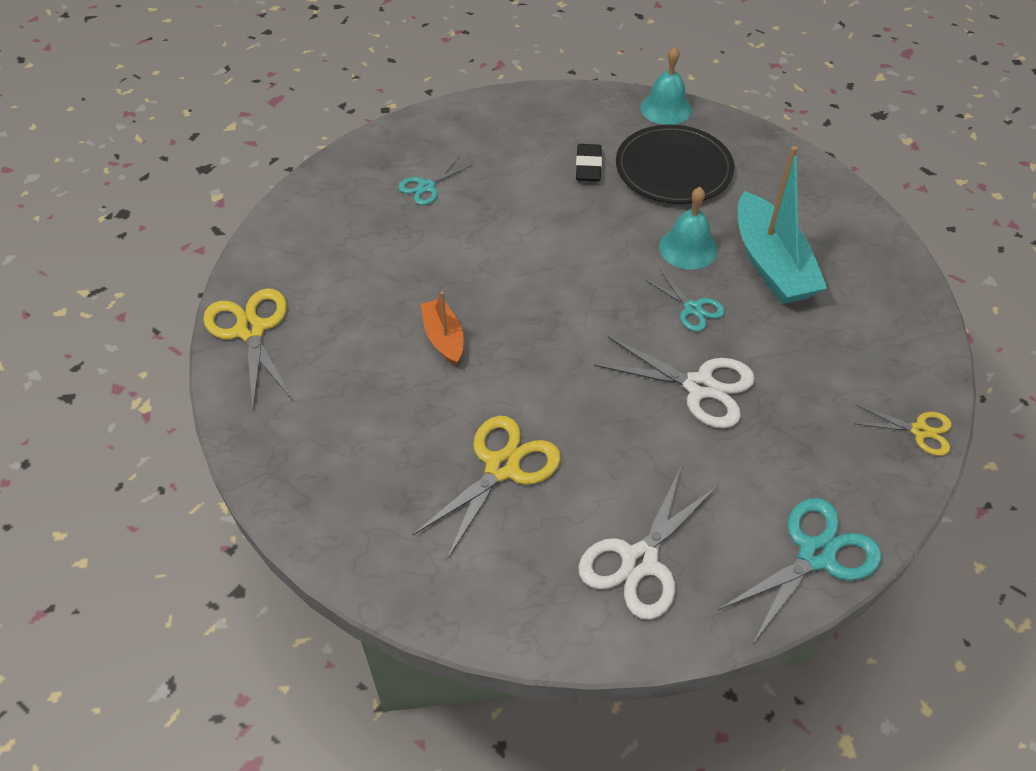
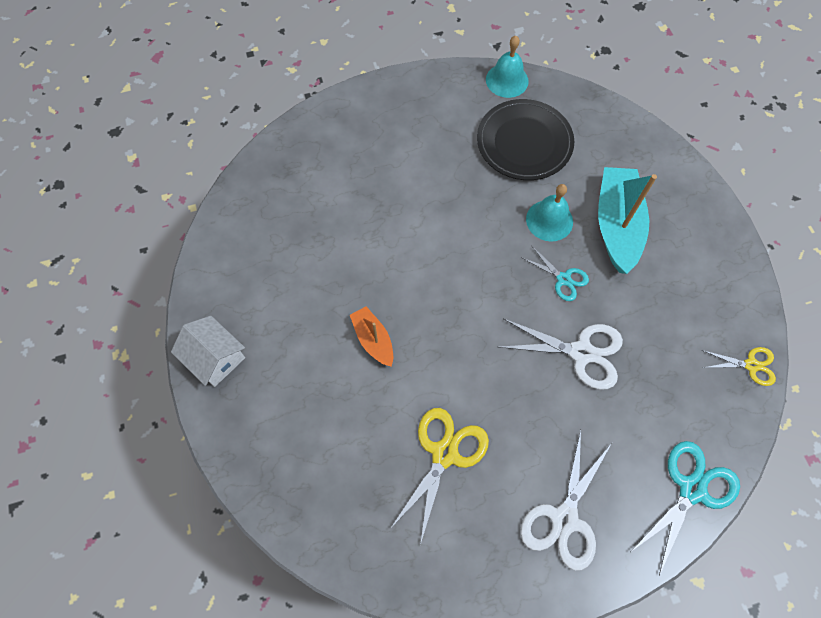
camera: 10 degrees left, 15 degrees up
(251, 330) = (215, 358): yellow scissors -> white house
(426, 187) = (326, 190): turquoise scissors -> none
(588, 166) = (455, 150): black eraser -> none
(771, 264) = (616, 226): turquoise boat -> turquoise boat turned 150 degrees counterclockwise

